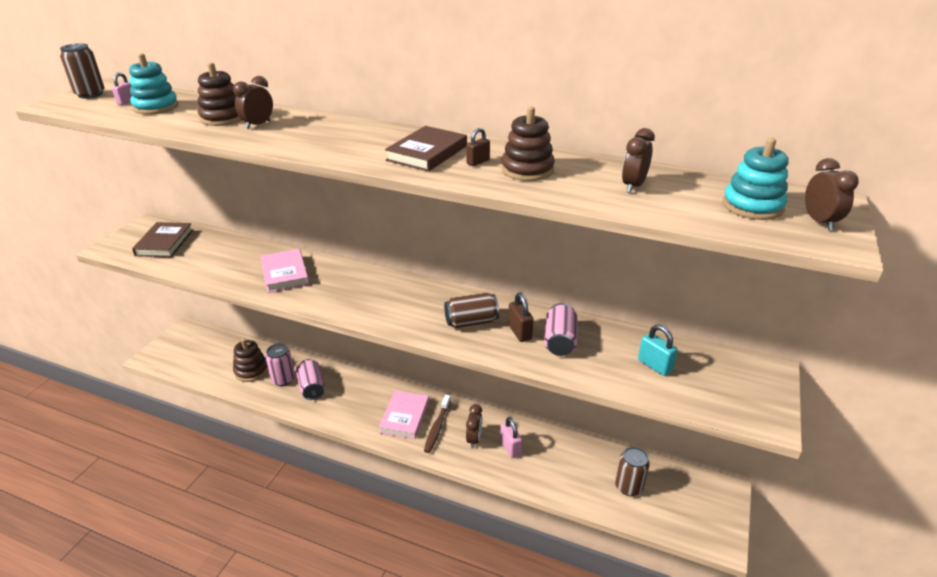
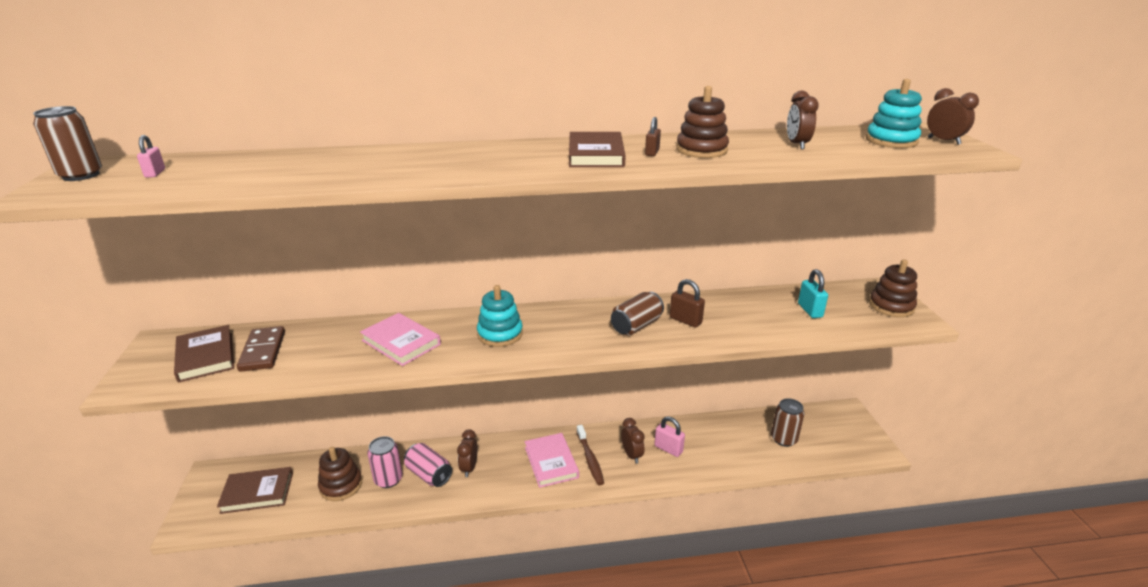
camera: 30 degrees left, 5 degrees down
(156, 107) = (209, 171): turquoise stacking toy -> turquoise stacking toy (500, 334)
(198, 250) = (262, 351): none -> brown domino
(201, 354) = (257, 493): none -> brown book
(223, 118) = (321, 166): brown stacking toy -> brown stacking toy (891, 306)
(258, 125) = (376, 165): brown clock -> brown clock (469, 468)
(559, 341) = (724, 317): pink can -> none
(654, 365) = (810, 310): turquoise padlock -> turquoise padlock turned 60 degrees clockwise

